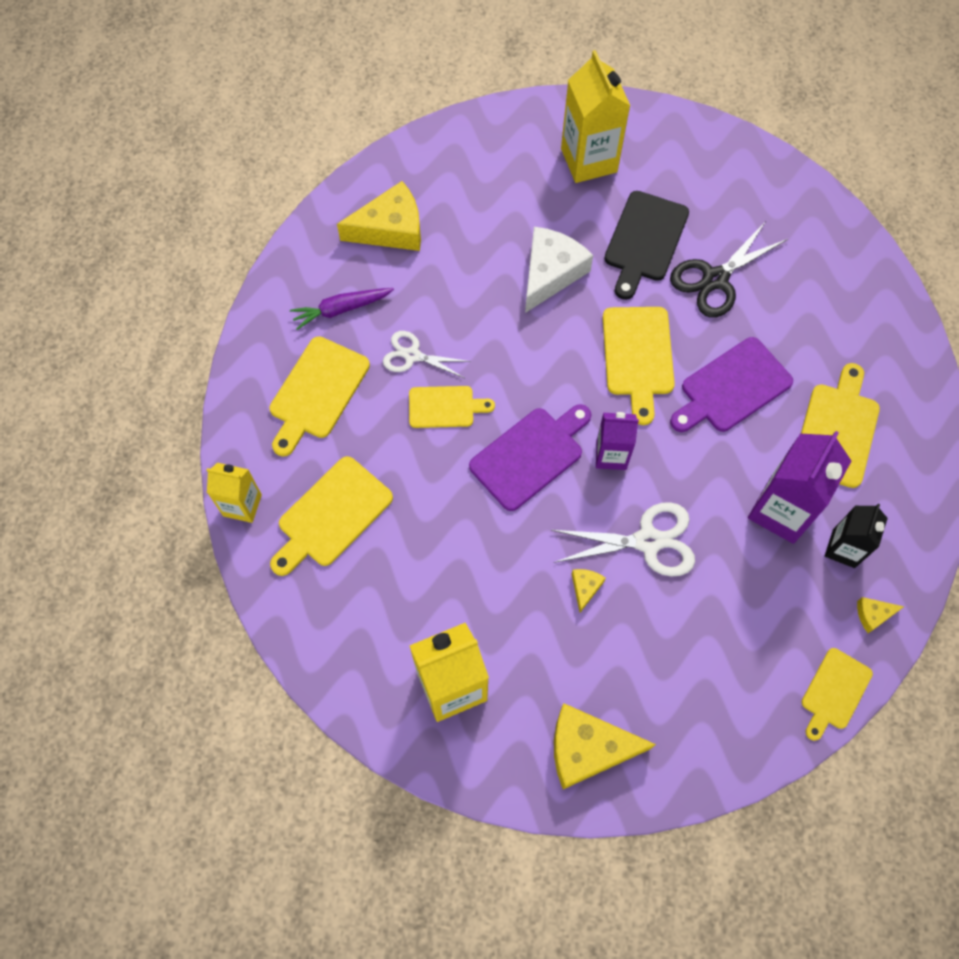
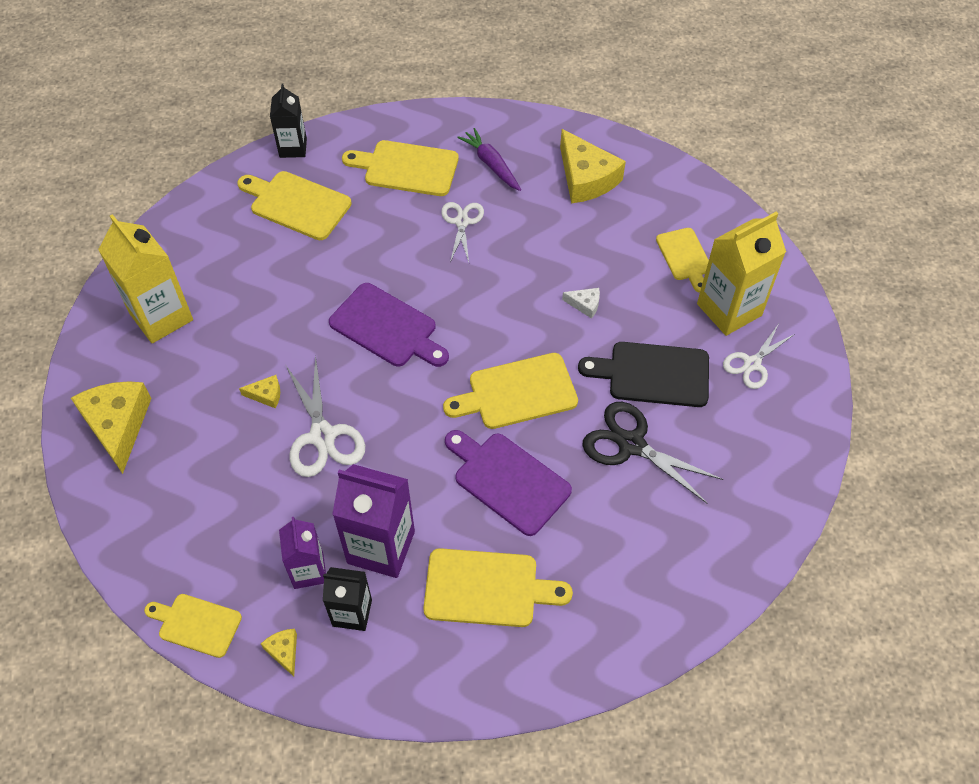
camera: 75 degrees right, 10 degrees down
(242, 505) = (293, 148): yellow carton -> black carton
(445, 407) = (418, 256): yellow cutting board -> yellow cutting board (684, 257)
(550, 273) = (585, 304): white cheese -> white cheese, size x0.45
(611, 455) = (404, 390): purple carton -> purple carton (308, 571)
(652, 162) = (752, 364): none -> white scissors

